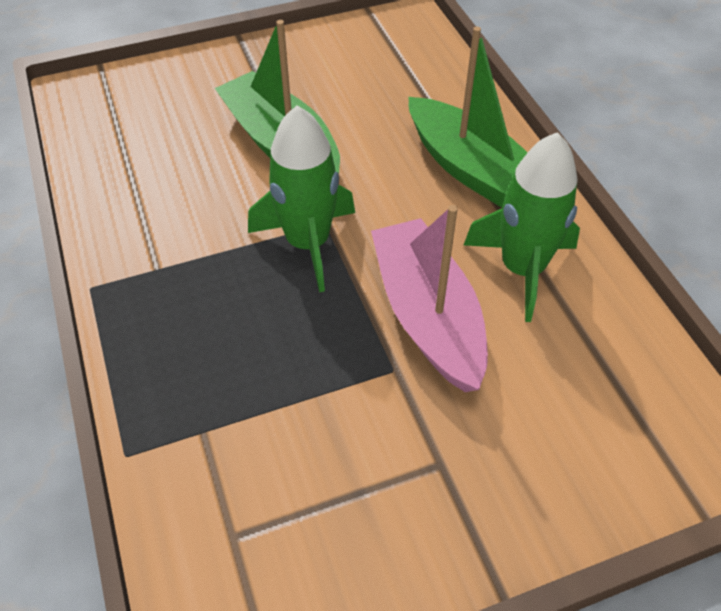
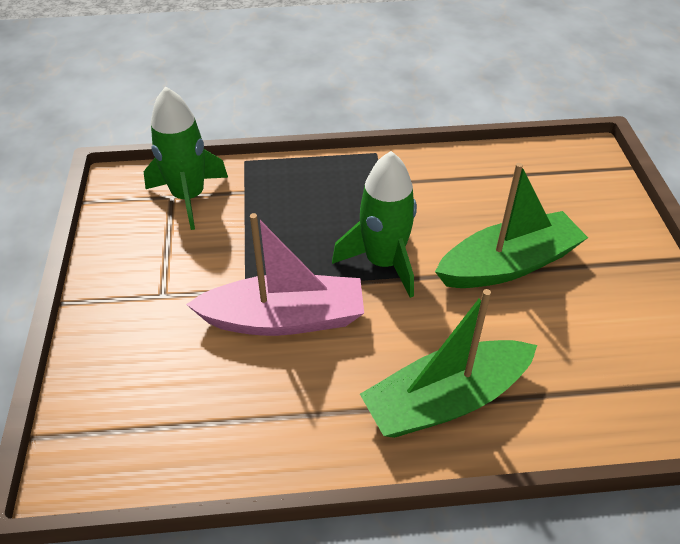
camera: 105 degrees right, 5 degrees down
(522, 269) = (307, 399): green rocket -> green rocket (189, 197)

